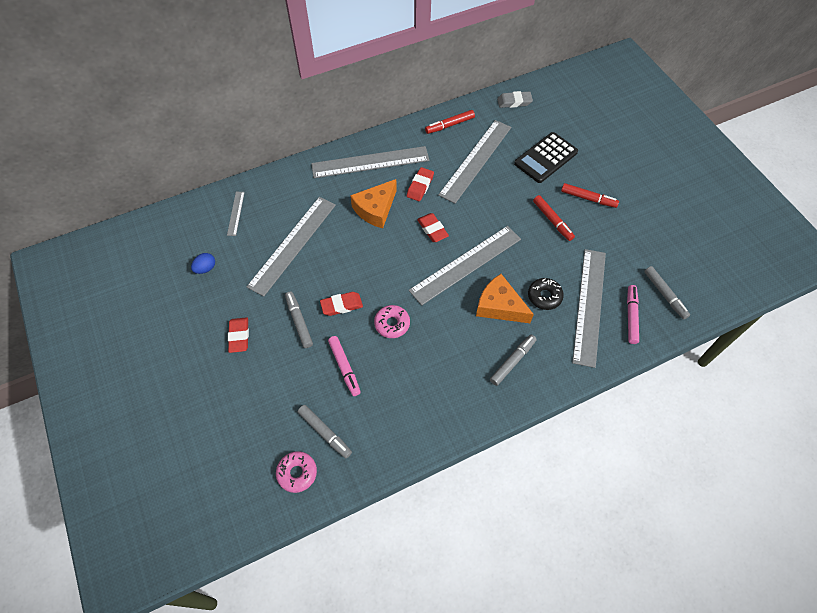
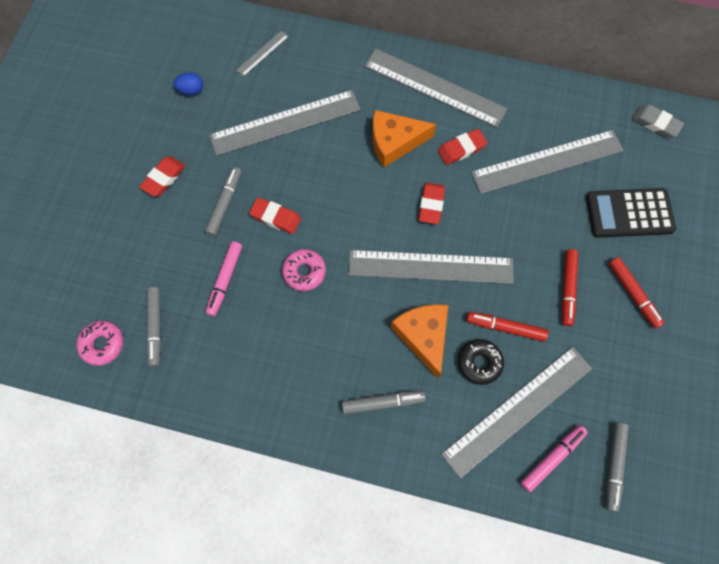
camera: 40 degrees right, 10 degrees up
(449, 125) = (556, 102): red marker -> red marker (505, 328)

